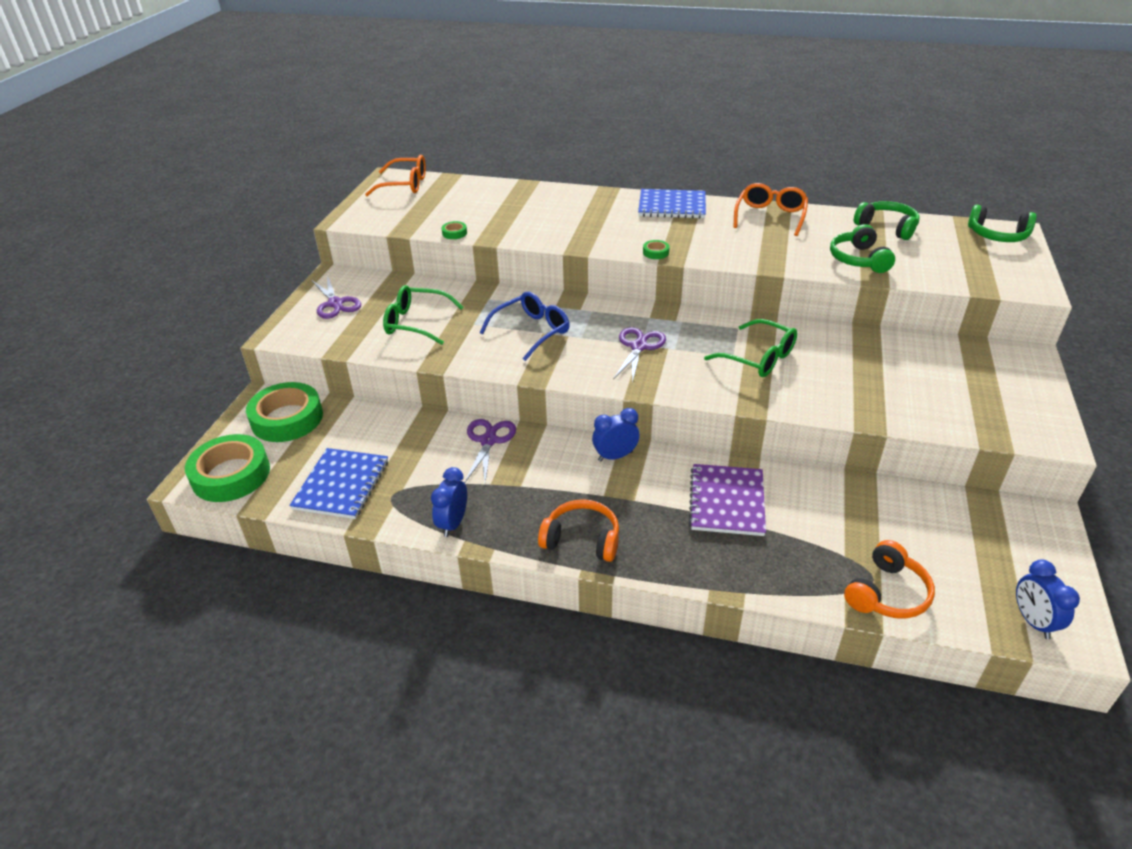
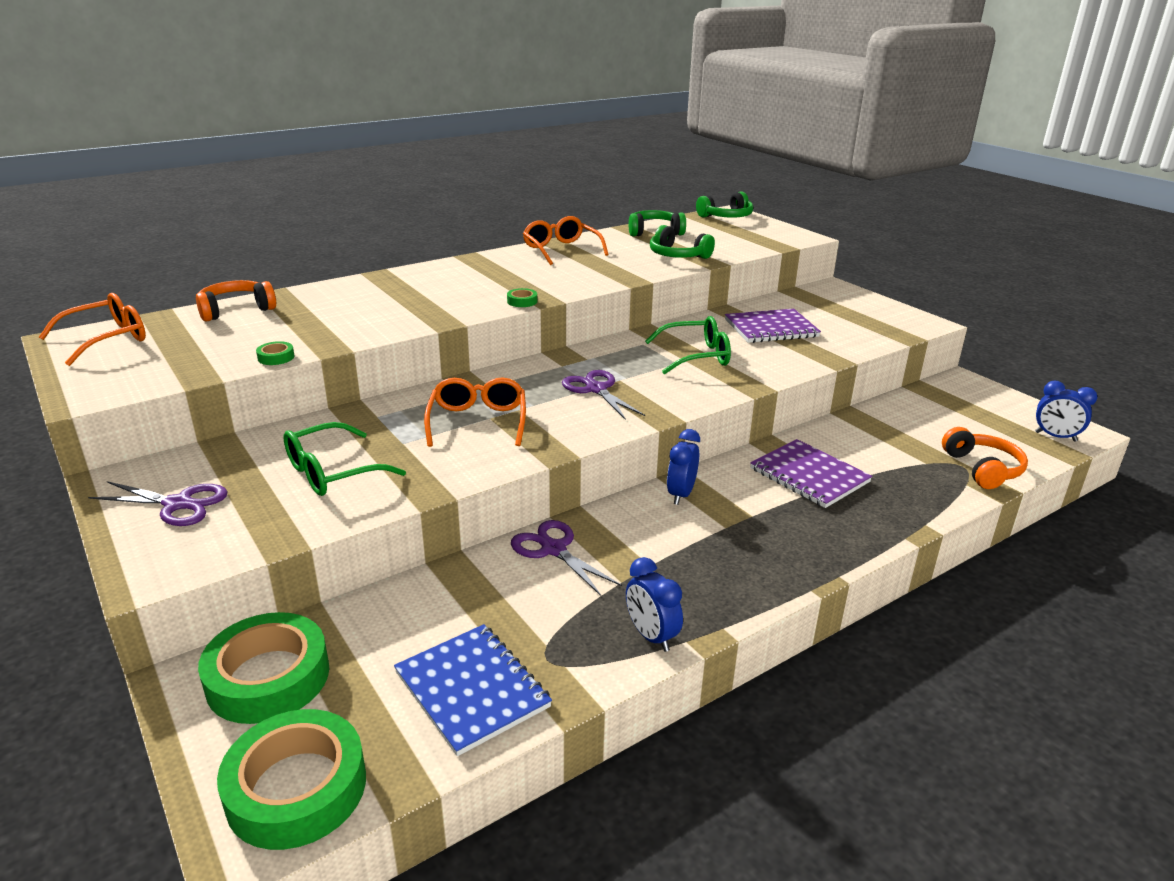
camera: 50 degrees left, 10 degrees down
(532, 331) = (478, 421): blue glasses -> orange glasses
(582, 539) = (771, 569): orange headphones -> orange headphones (236, 310)
(672, 206) = (465, 267): blue notebook -> none
(872, 366) = (771, 328): none -> purple notebook

